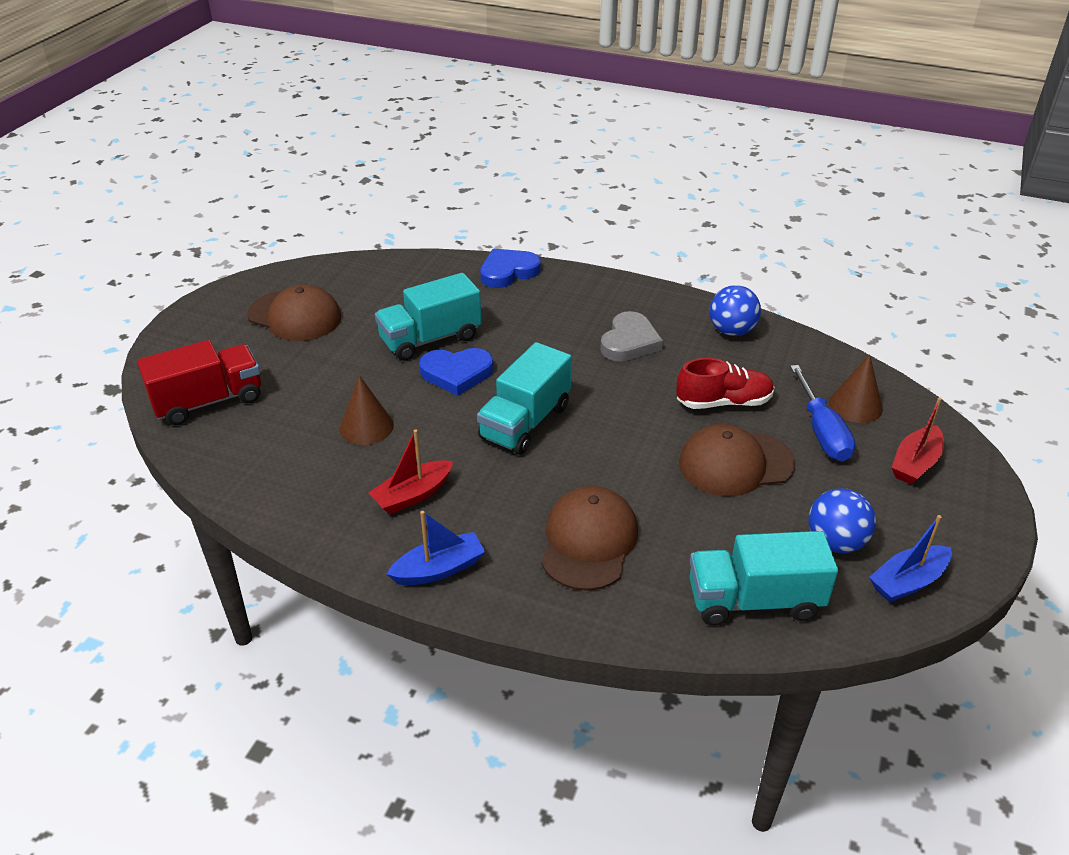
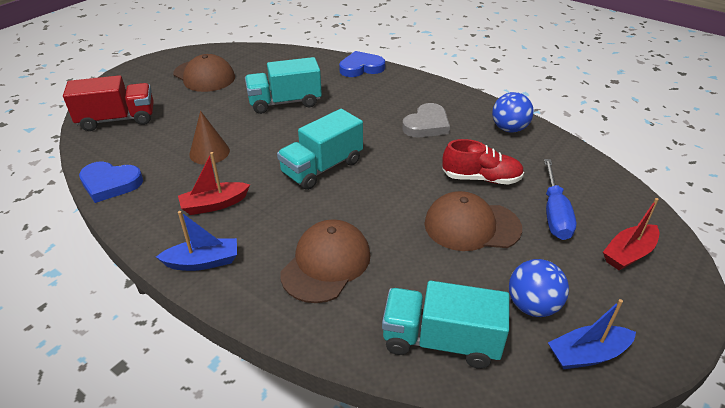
camera: 15 degrees right, 0 degrees up
(456, 373) = (291, 127): blue heart -> blue heart (110, 184)
(855, 405) = (591, 198): brown cone -> none

